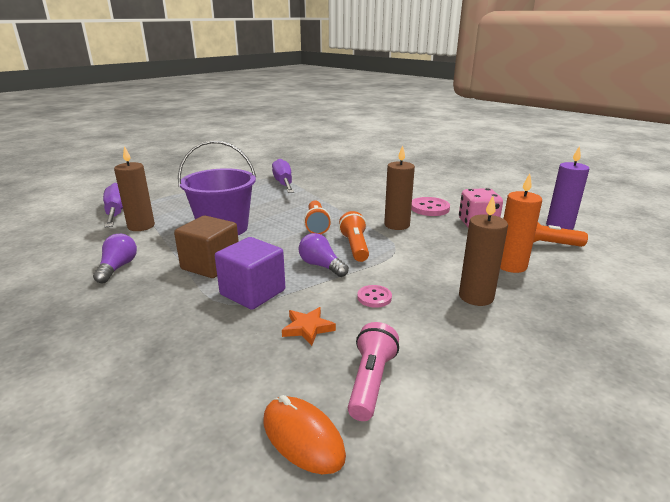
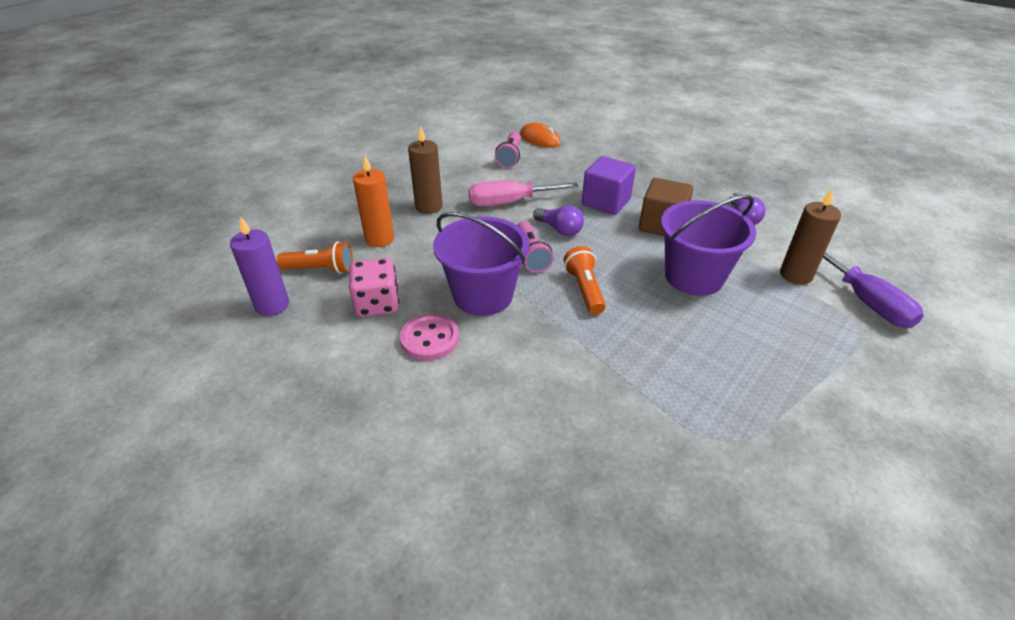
camera: 175 degrees right, 15 degrees up
(283, 183) = (691, 414): purple screwdriver -> none
(308, 328) = (553, 180): orange star -> none
(355, 247) = (531, 255): orange flashlight -> pink flashlight
(374, 297) = (509, 202): pink button -> pink screwdriver
(397, 225) = (483, 295): brown candle -> purple bucket

